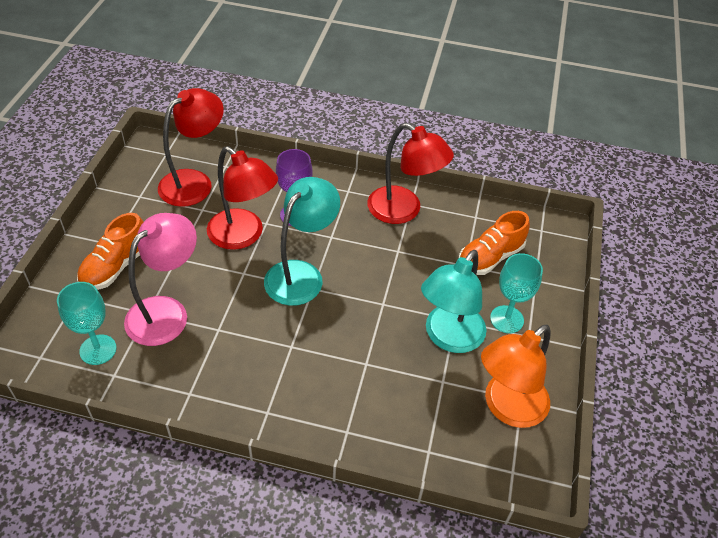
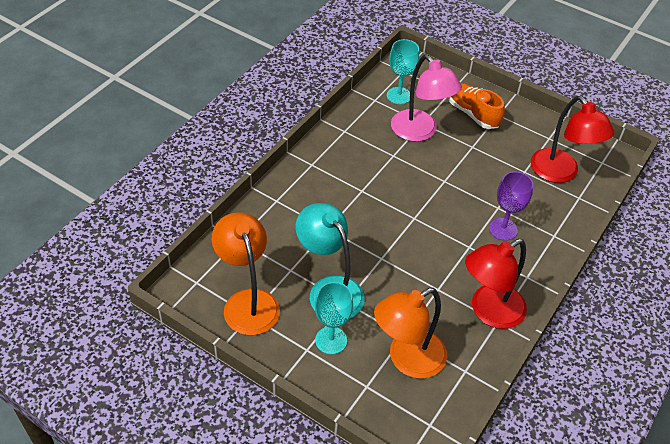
camera: 110 degrees right, 0 degrees up
(243, 236) = (486, 190): red lamp -> none
(301, 274) = (431, 215): turquoise lamp -> none
(490, 257) = (407, 359): orange shoe -> orange lamp

